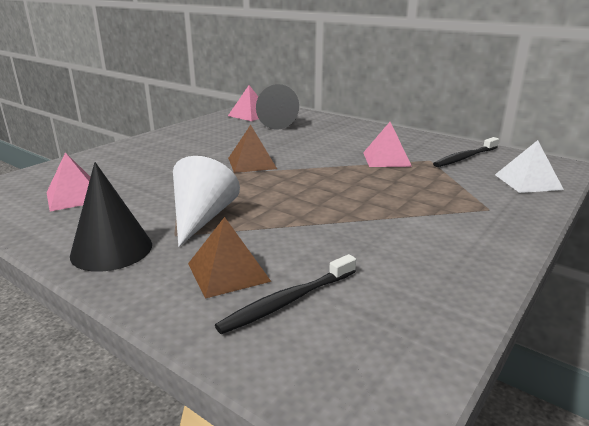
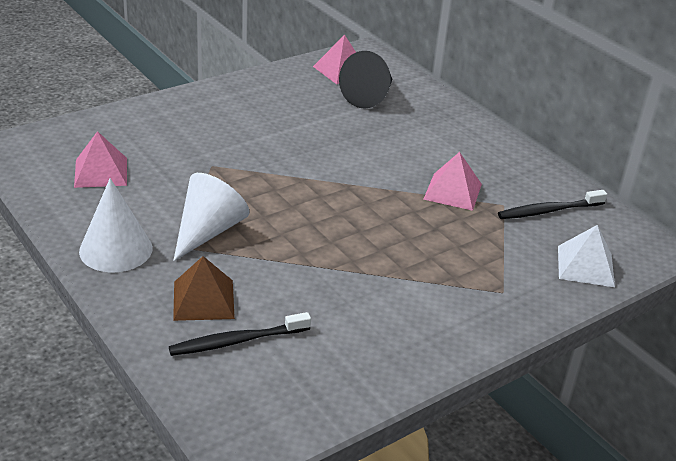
camera: 15 degrees right, 10 degrees up
(111, 249) = (116, 249): black cone -> white cone
(252, 163) = (296, 162): brown pyramid -> none

